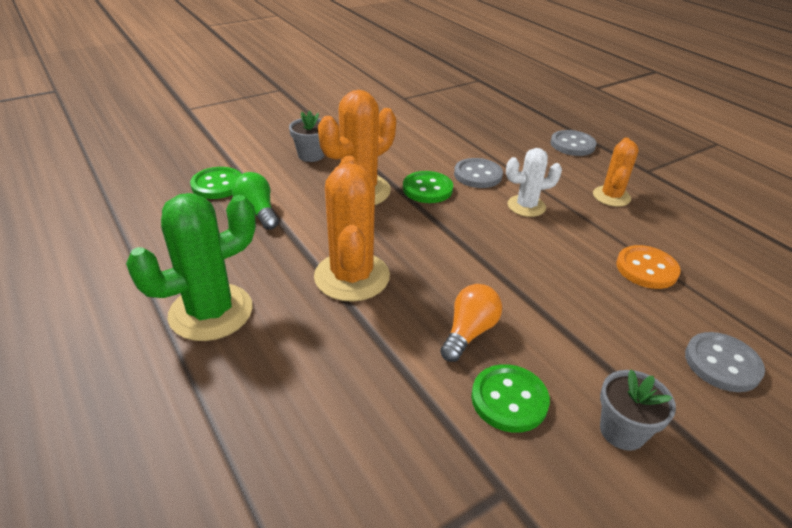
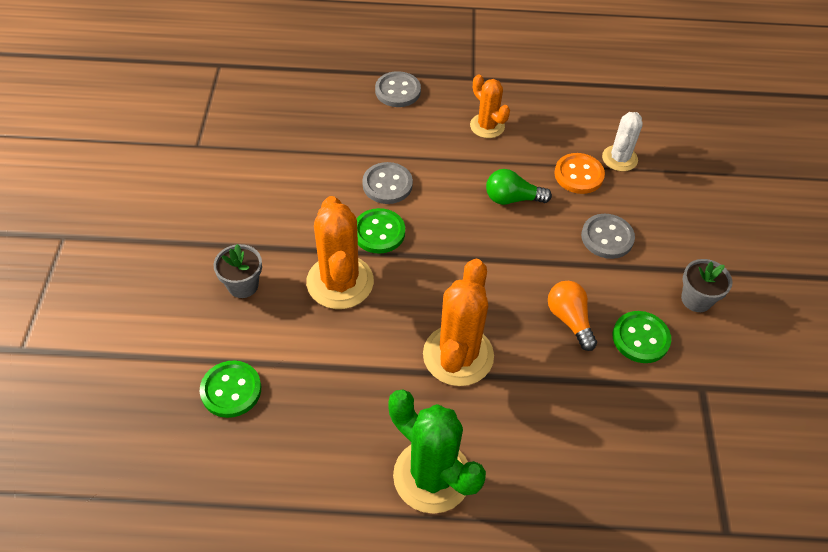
camera: 55 degrees left, 15 degrees up
(211, 312) = (432, 476): green cactus -> green cactus turned 45 degrees counterclockwise
(257, 212) = (309, 377): green light bulb -> green light bulb (512, 198)
(352, 276) = (458, 355): orange cactus -> orange cactus turned 75 degrees clockwise
(526, 206) = (457, 185): white cactus -> white cactus (619, 158)
(722, 363) = (680, 210): grey button -> grey button (607, 237)

